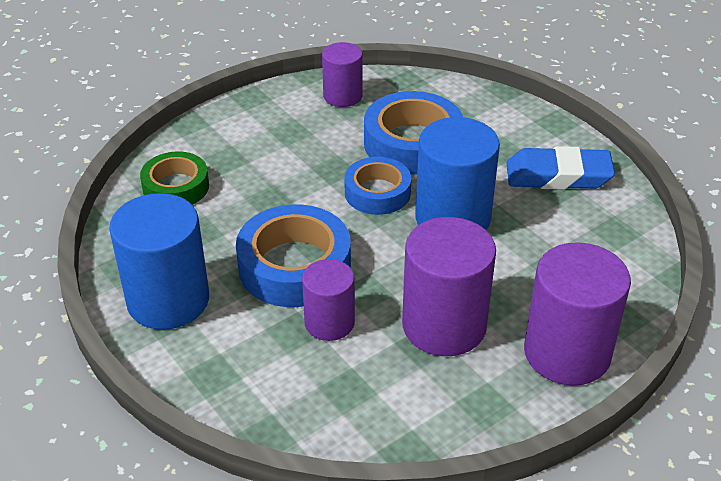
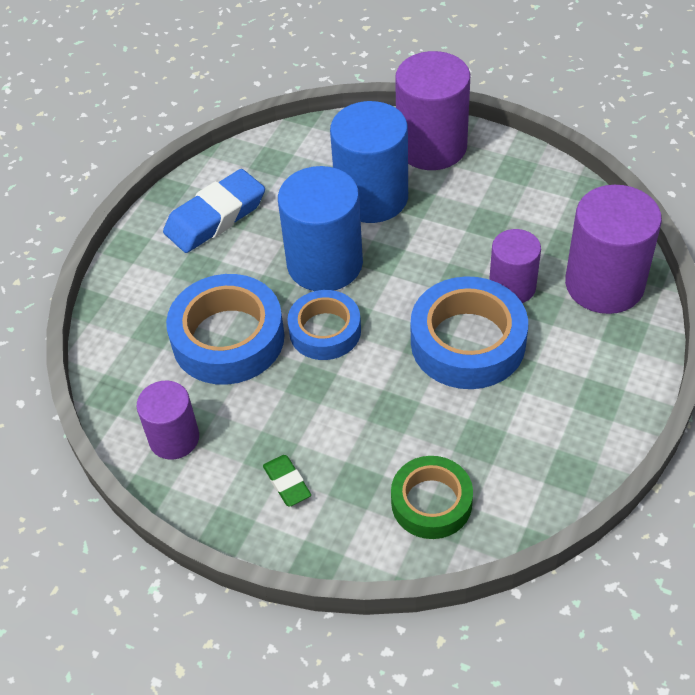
camera: 115 degrees left, 10 degrees up
(168, 300) = (579, 409): blue cylinder -> blue cylinder (372, 197)
(259, 130) = (287, 483): none -> green eraser
(444, 325) = (458, 219): purple cylinder -> purple cylinder (604, 284)
(558, 176) = (215, 217): blue eraser -> blue eraser turned 75 degrees clockwise

